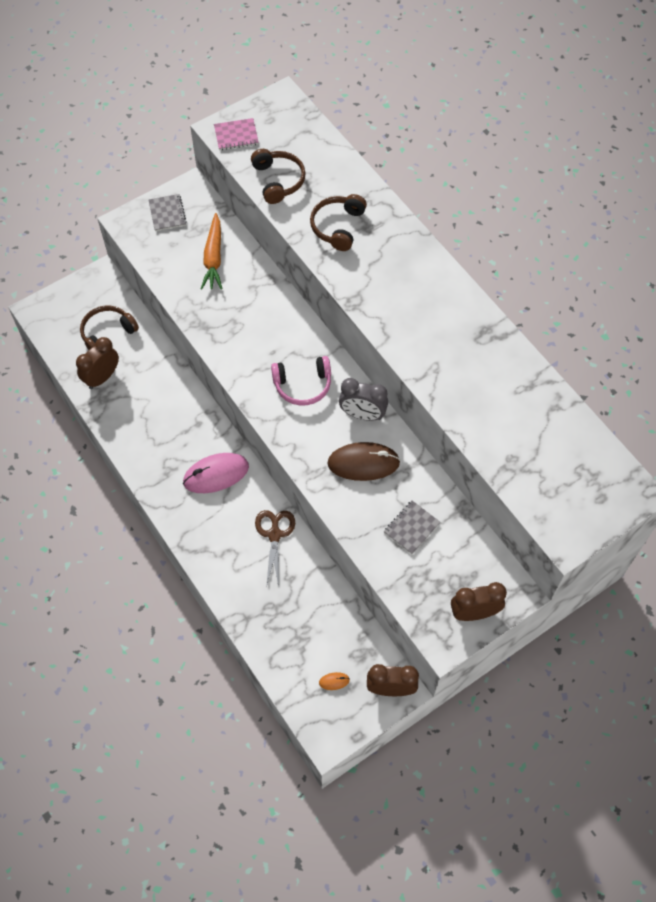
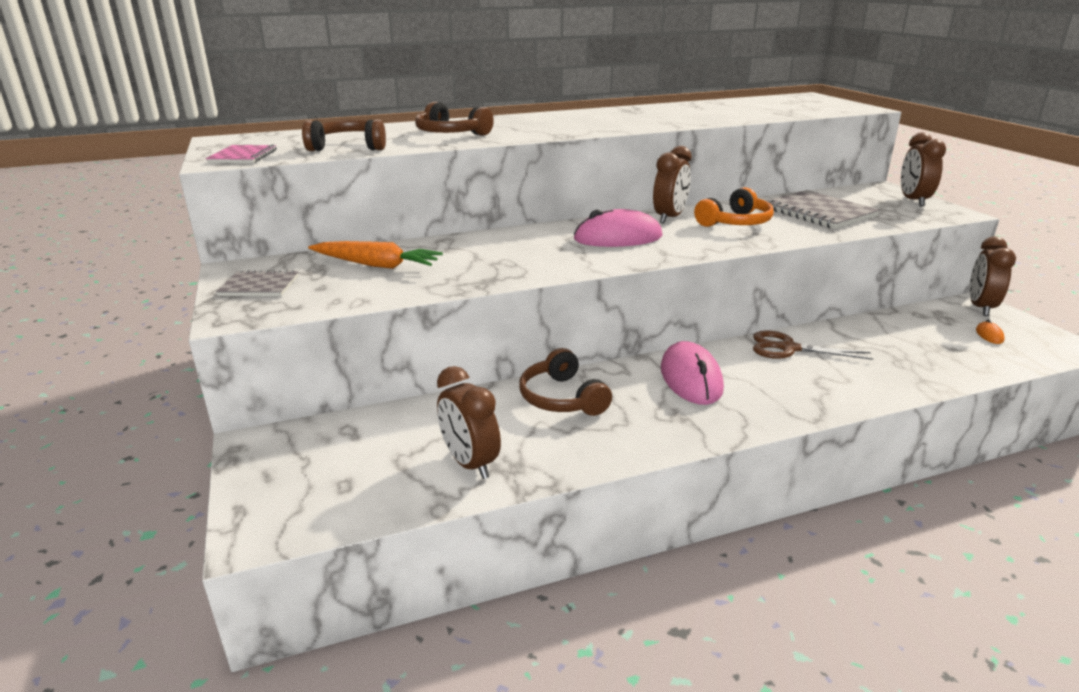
camera: 75 degrees left, 35 degrees down
(107, 333) = (381, 448): brown headphones -> brown headphones (562, 398)
(303, 385) = (618, 238): pink headphones -> pink mouse
(362, 415) = (669, 218): grey clock -> brown clock
(363, 463) = (735, 222): brown mouse -> orange headphones
(411, 528) = (819, 212): grey notebook -> grey notebook, size x1.71

